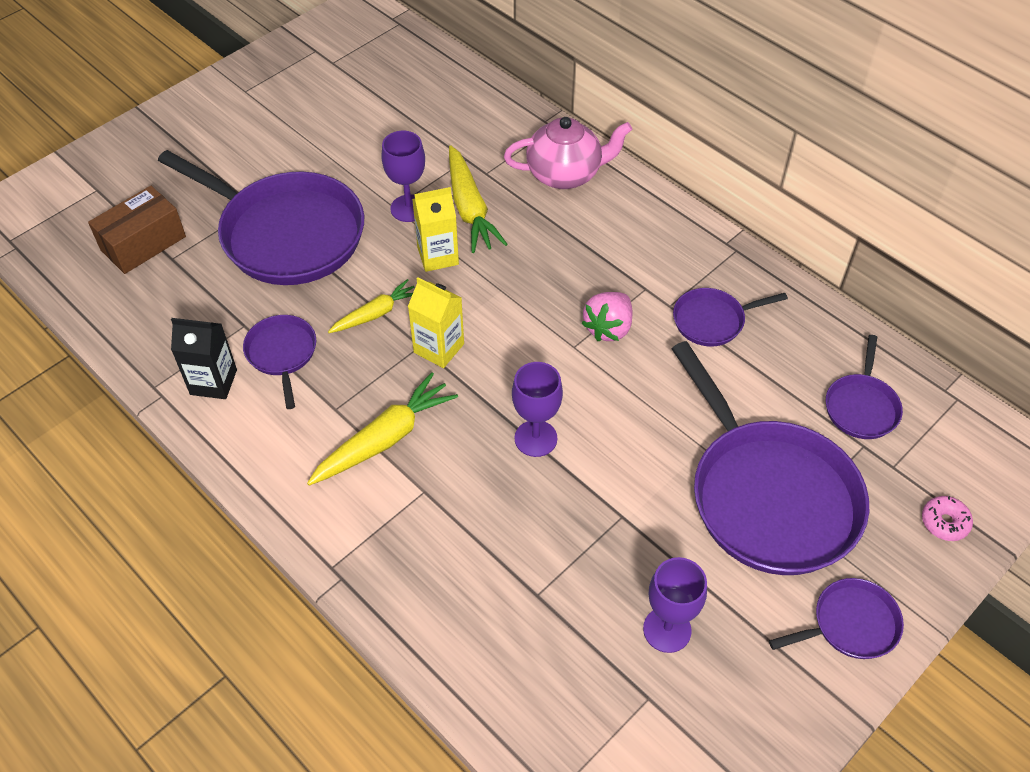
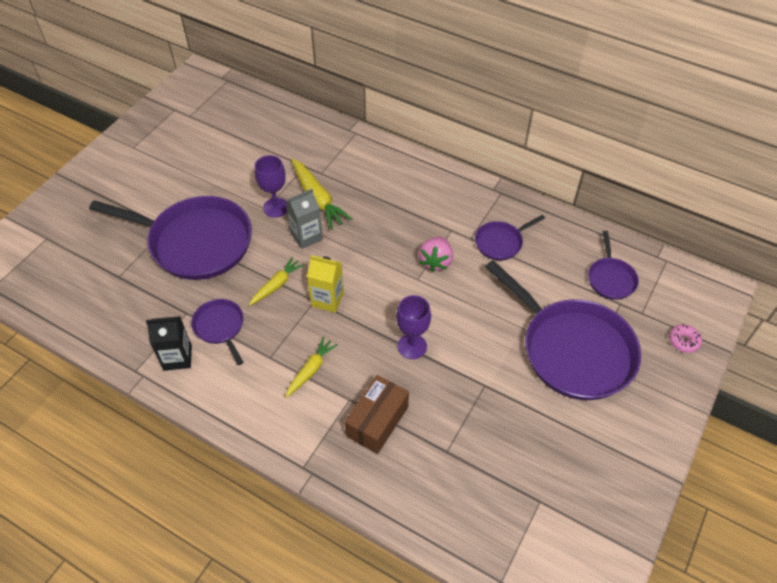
camera: 15 degrees left, 0 degrees up
(143, 243) = (94, 270): brown box -> brown box (377, 421)
(384, 439) = (311, 370): yellow carrot -> yellow carrot, size x0.63
(438, 256) = (306, 236): yellow carton -> grey carton
(565, 174) = (374, 163): pink teapot -> none
(667, 630) = (537, 453): purple goblet -> none
(850, 624) = (648, 421): purple pan -> none

